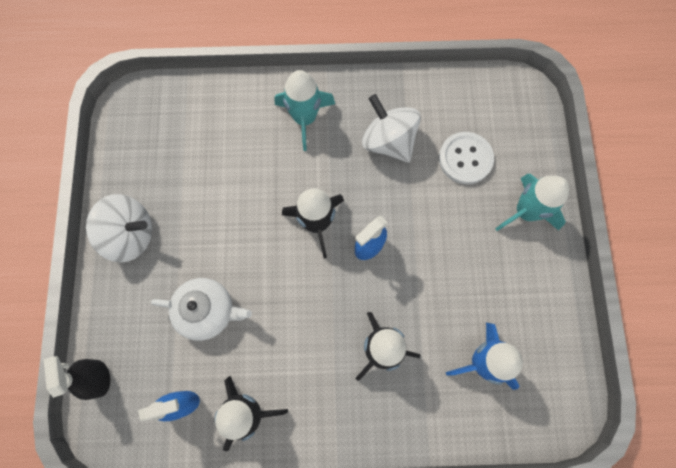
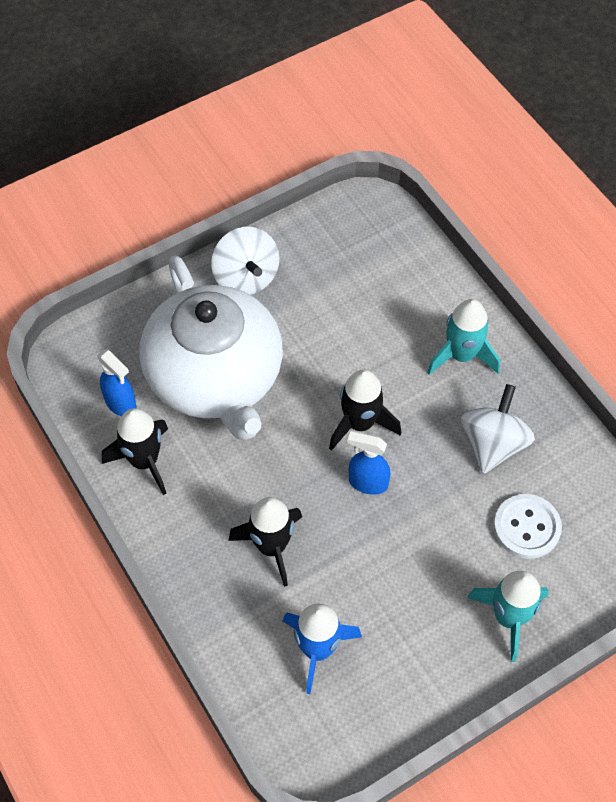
camera: 60 degrees right, 15 degrees down
(98, 377) = (105, 327): black spray bottle -> none
(207, 311) = (215, 377): white teapot -> white teapot, size x2.14

